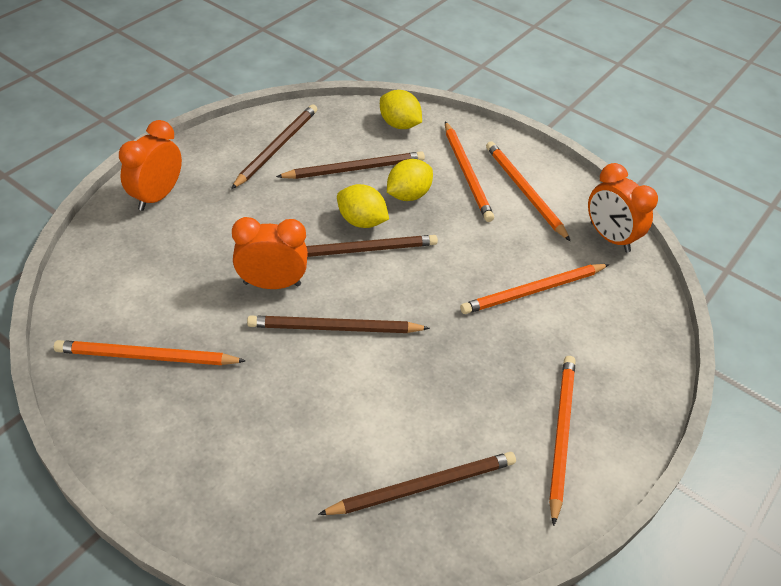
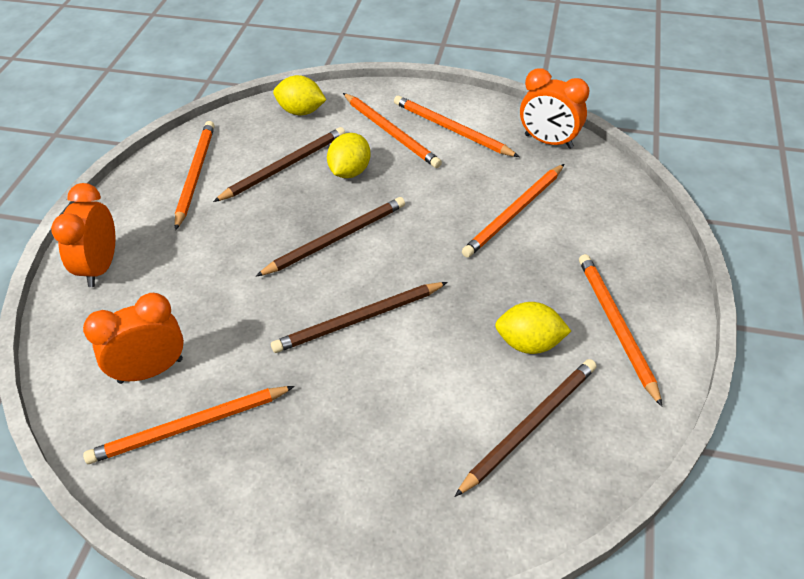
camera: 20 degrees left, 0 degrees up
(272, 284) = (272, 304): orange clock -> orange clock (151, 371)
(277, 147) = (195, 174): brown pencil -> orange pencil
(361, 221) = (321, 212): yellow lemon -> yellow lemon (529, 343)

